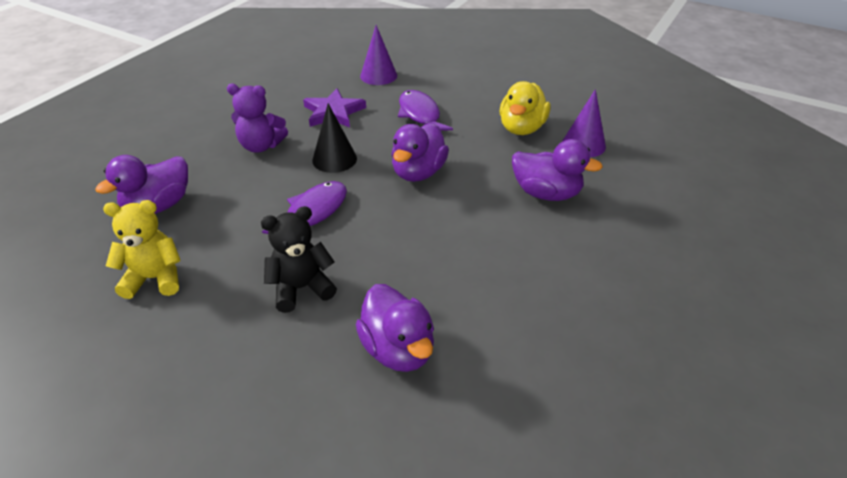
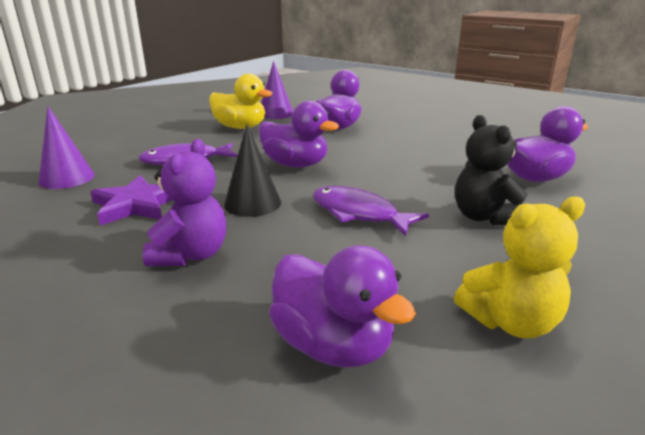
camera: 85 degrees left, 15 degrees down
(154, 278) = (511, 322): yellow teddy bear -> yellow teddy bear turned 105 degrees counterclockwise

